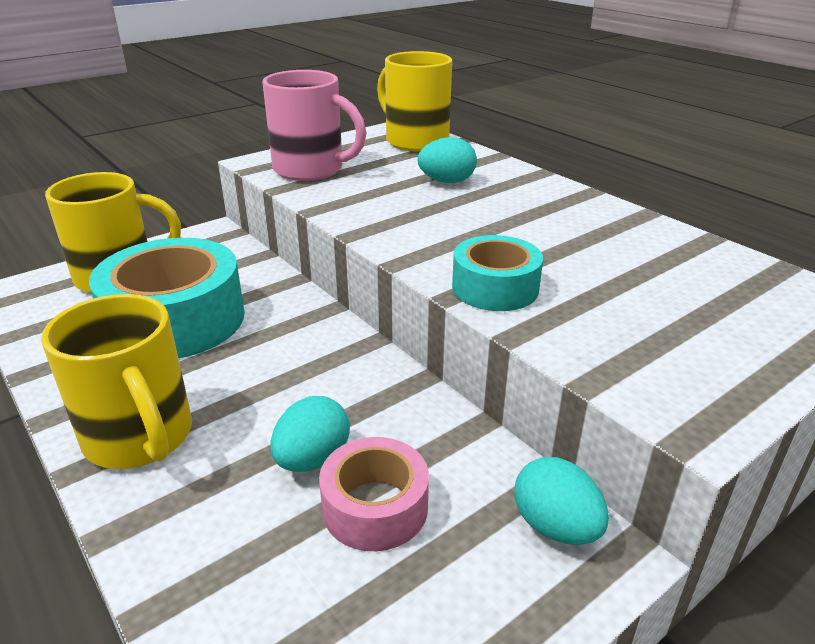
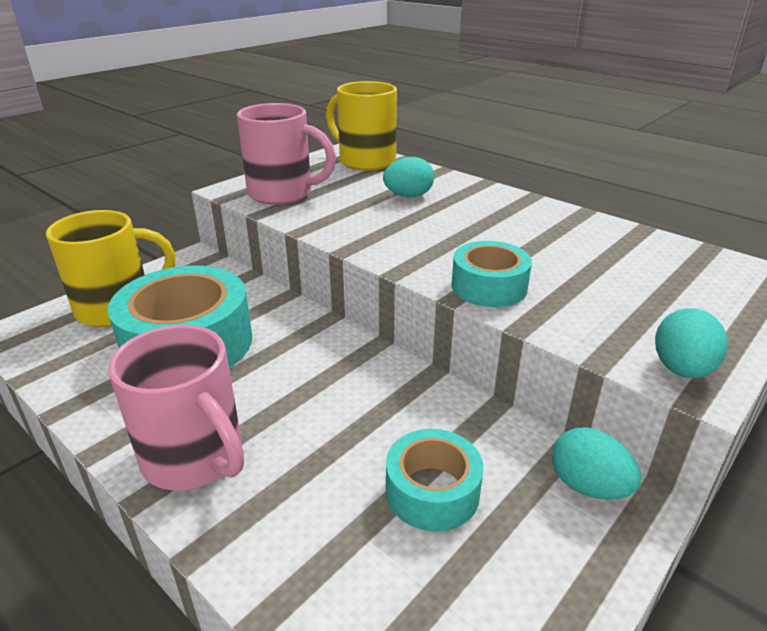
camera: 10 degrees left, 0 degrees up
(140, 438) = (195, 458): yellow mug -> pink mug
(312, 459) = (362, 456): turquoise egg -> turquoise egg (681, 369)
(375, 507) = (432, 491): pink tape -> turquoise tape

